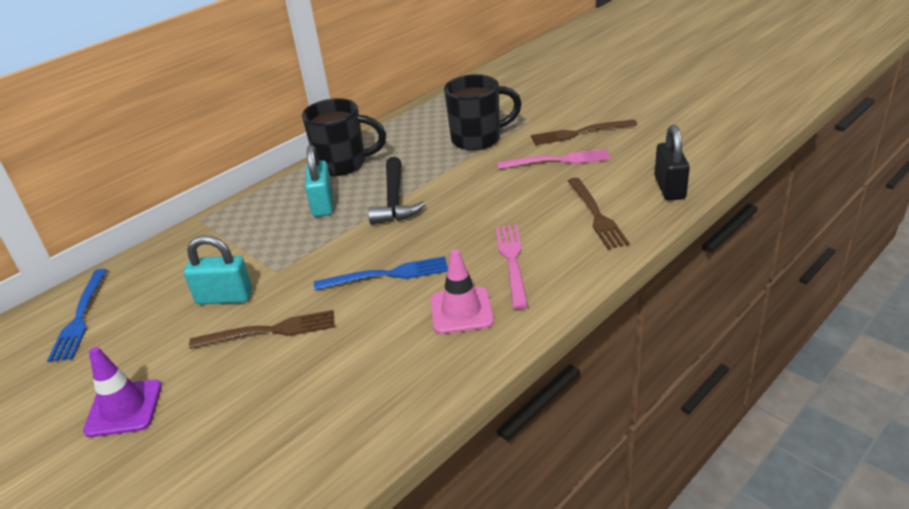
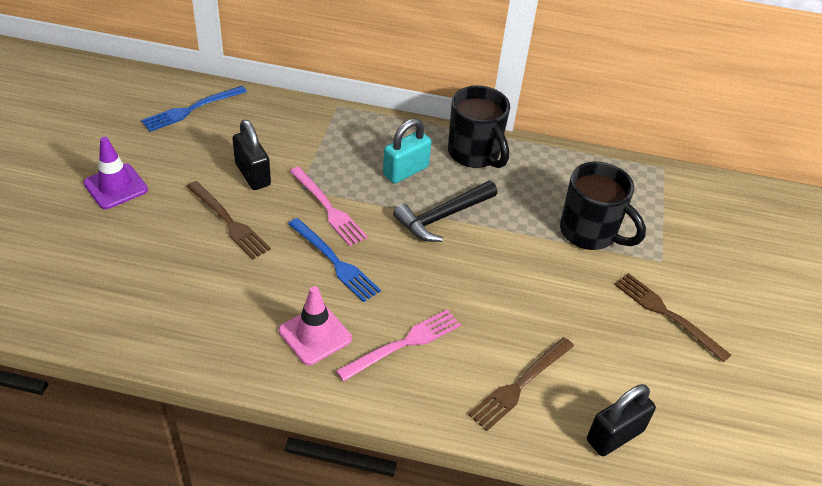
camera: 50 degrees right, 10 degrees up
(224, 297) = (253, 175): turquoise padlock -> black padlock
(558, 160) = (598, 315): pink fork -> pink fork (328, 208)

